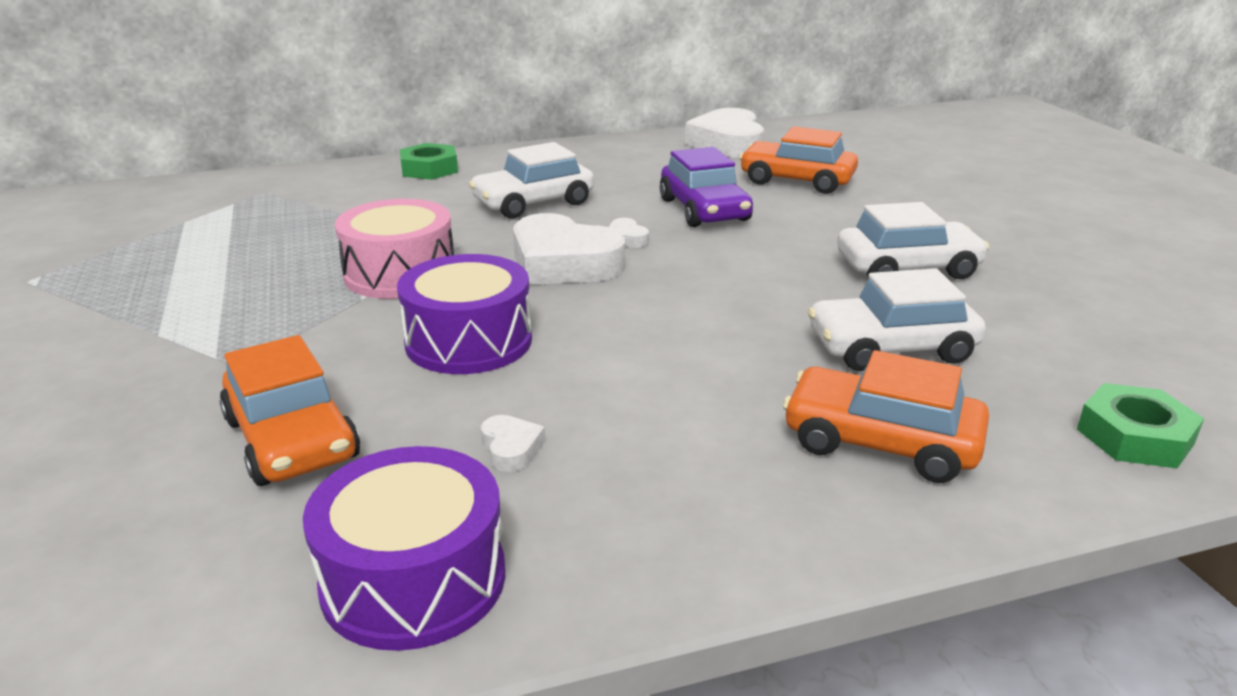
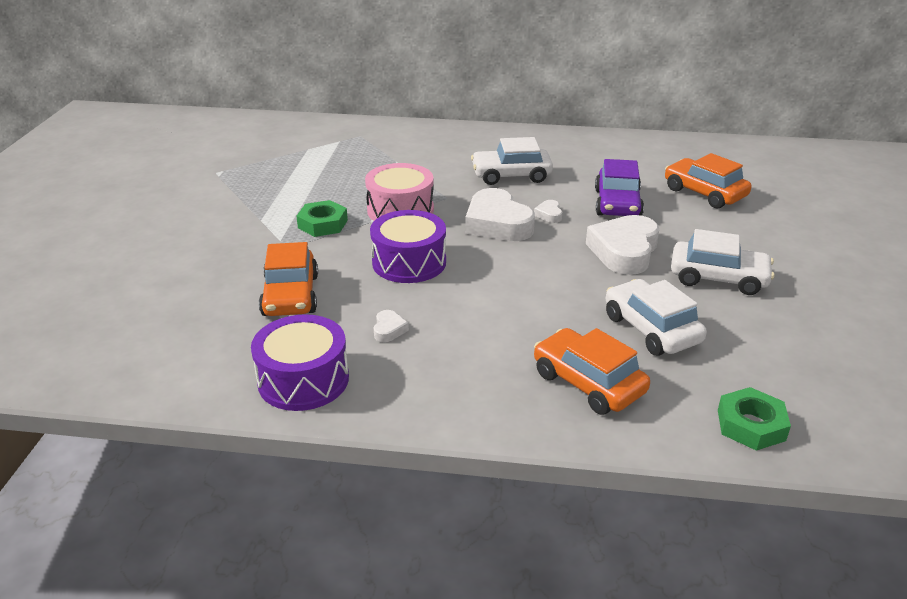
camera: 25 degrees right, 5 degrees up
(429, 169) = (465, 136): green nut -> green nut (323, 224)
(727, 143) = (682, 151): white heart -> white heart (624, 251)
(891, 348) = (651, 329): white car -> white car turned 45 degrees clockwise

